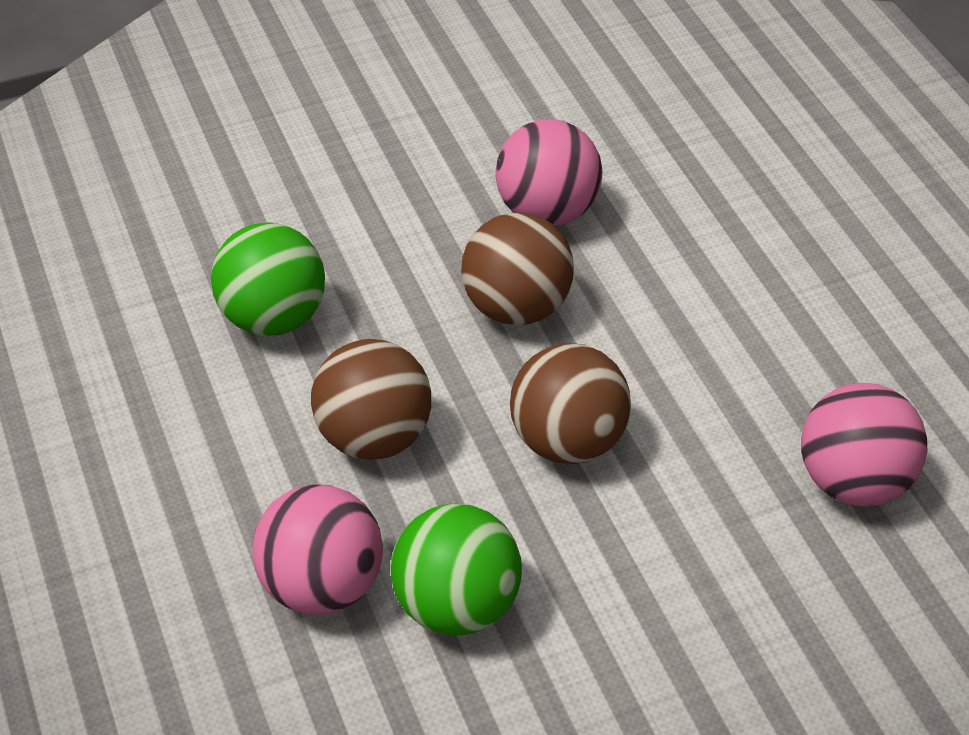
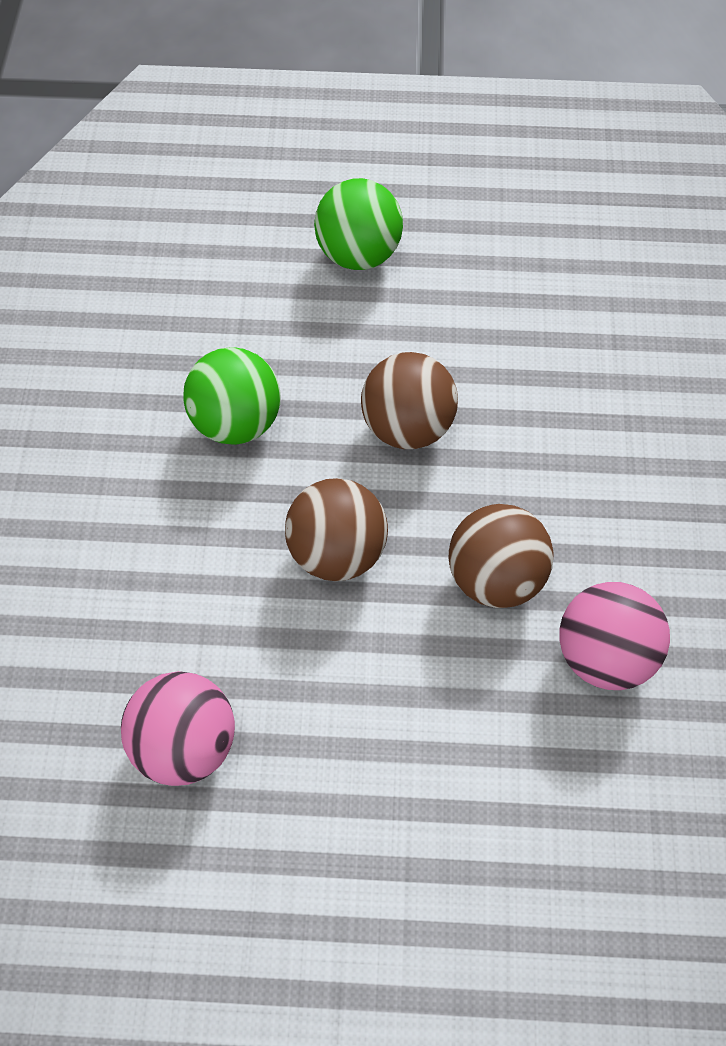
camera: 115 degrees right, 15 degrees up
(273, 317) = (559, 402): green ball -> green ball (358, 254)
(322, 585) = (297, 352): pink ball -> none

